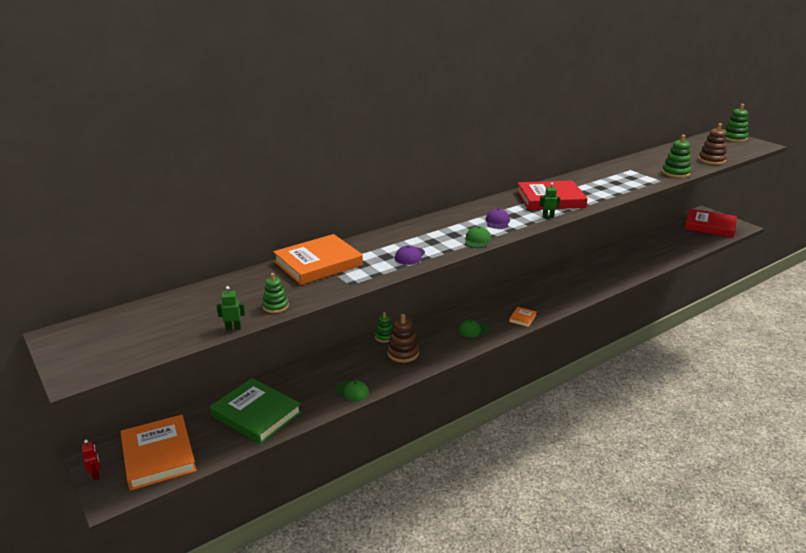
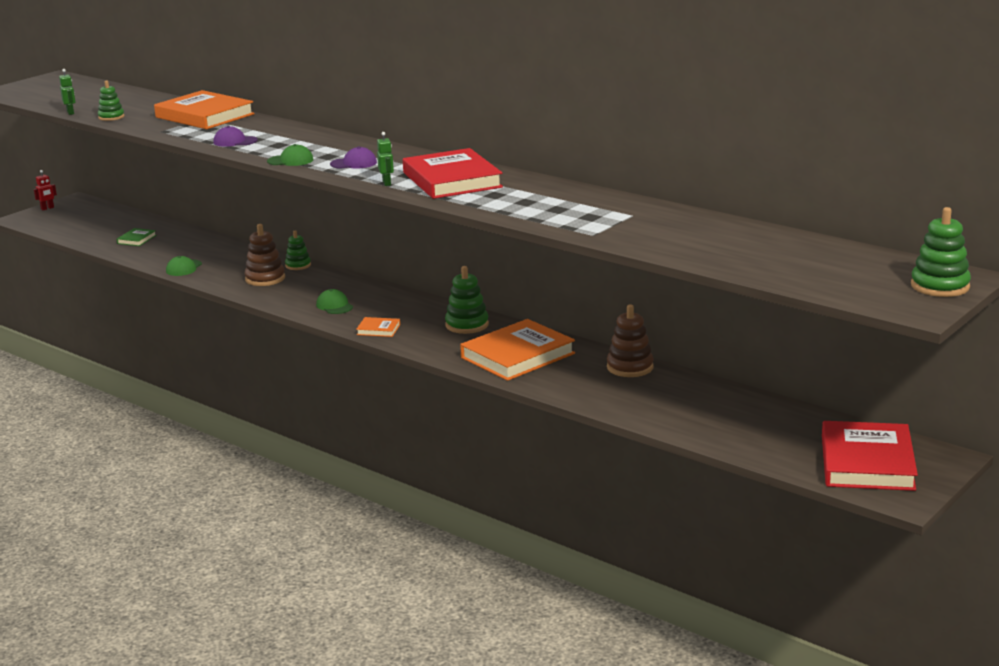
camera: 75 degrees right, 5 degrees down
(158, 455) = (73, 220): orange book -> orange book (517, 355)
(256, 414) = (136, 239): green book -> green book, size x0.44
(675, 173) = (642, 243): green stacking toy -> green stacking toy (467, 325)
(711, 160) = (750, 267): brown stacking toy -> brown stacking toy (630, 367)

